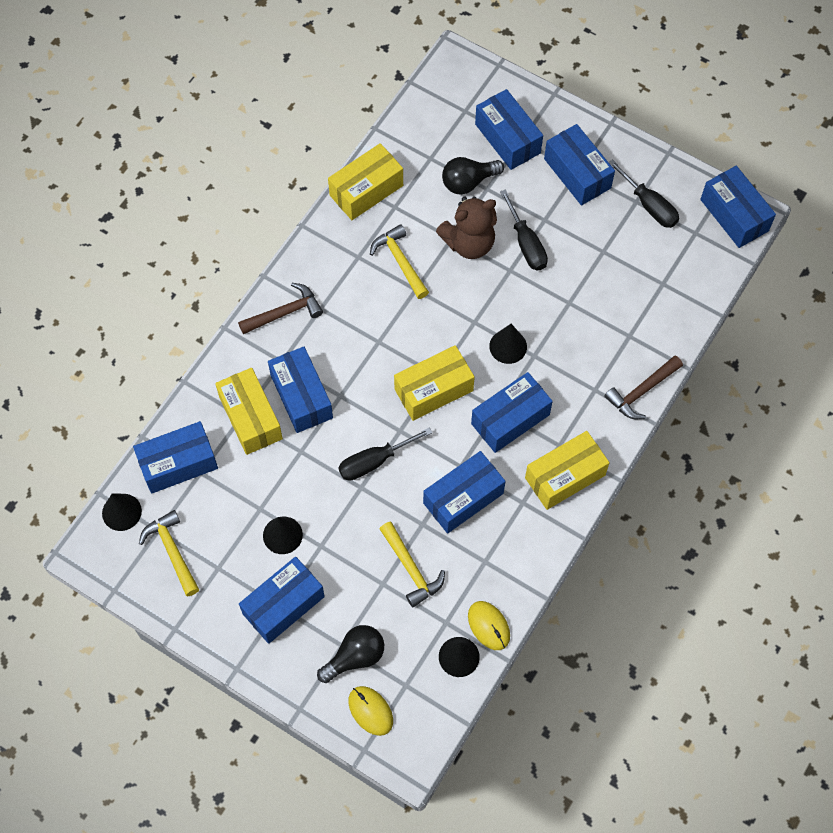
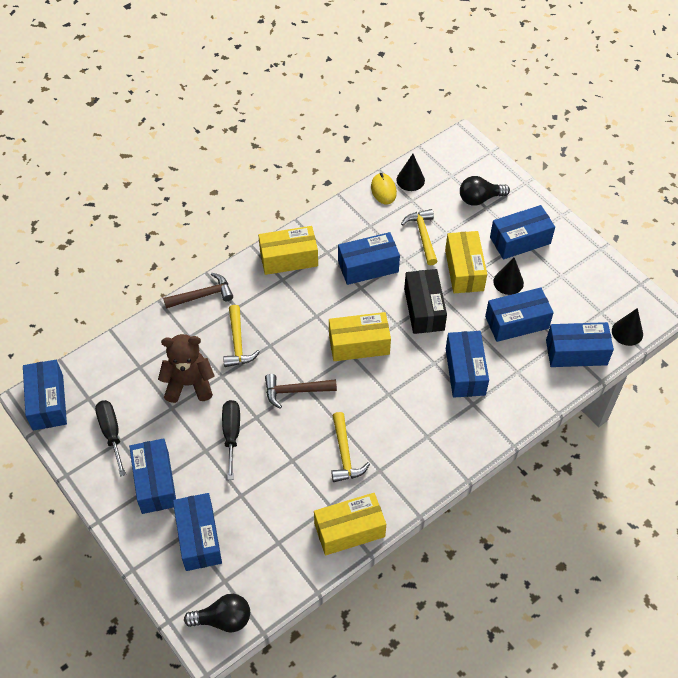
camera: 160 degrees left, 10 degrees down
(172, 551) = (593, 295): yellow hammer -> yellow hammer (237, 343)
(250, 418) = (510, 368): yellow box -> yellow box (464, 270)
(285, 313) = (458, 442): brown hammer -> brown hammer (295, 391)
(370, 711) = (479, 169): yellow mouse -> none
(374, 461) = (424, 309): black screwdriver -> black box
(468, 182) = (254, 507): black light bulb -> black light bulb (223, 619)
(469, 243) = (279, 451): brown teddy bear -> brown teddy bear (189, 384)
(508, 346) = (286, 358): black cone -> none
(510, 419) = (310, 307): blue box -> blue box (516, 322)

